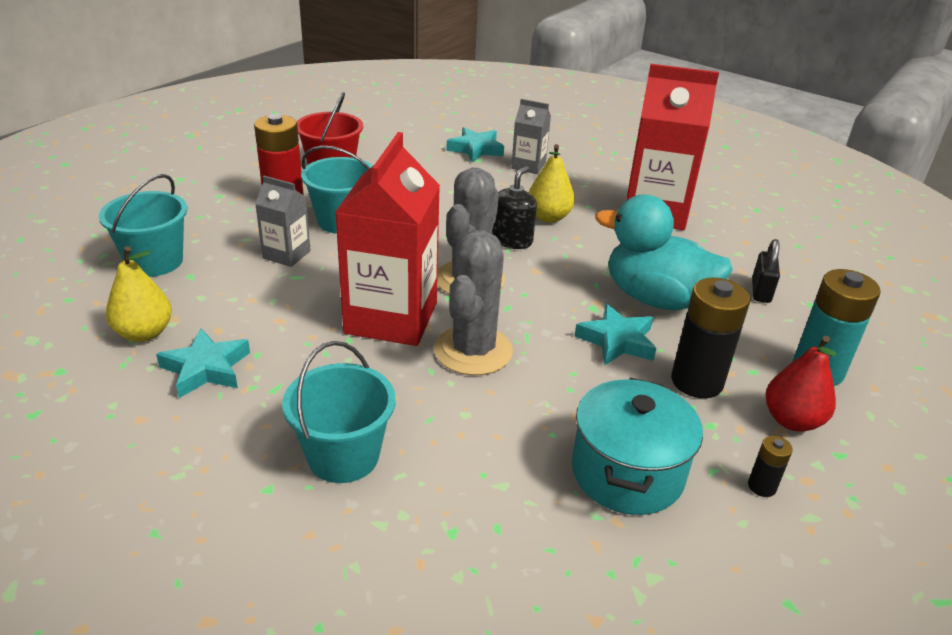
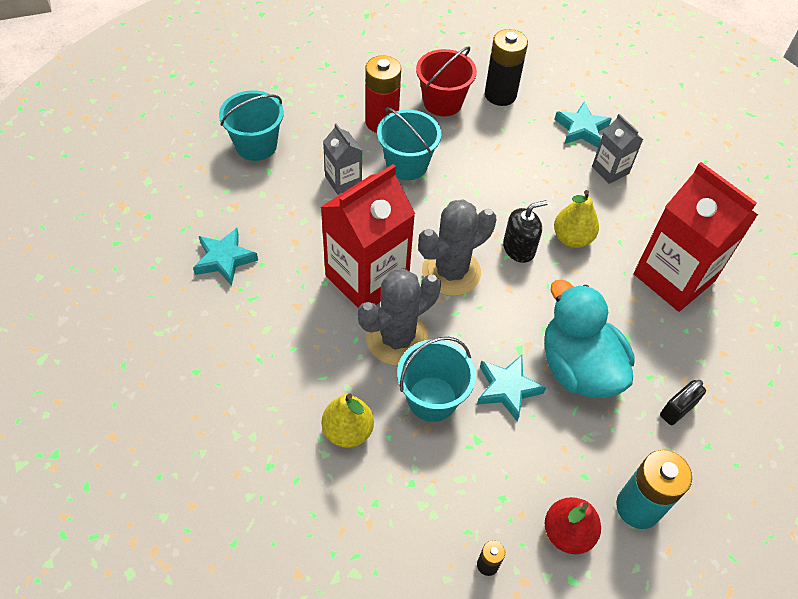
camera: 35 degrees right, 20 degrees up
(144, 333) = (210, 209): yellow pear -> yellow pear (348, 431)
(343, 456) = (252, 374): turquoise bucket -> turquoise bucket (432, 399)
(627, 473) = (408, 496): turquoise pot -> none
(697, 381) = (531, 458): black battery -> black battery (500, 95)

